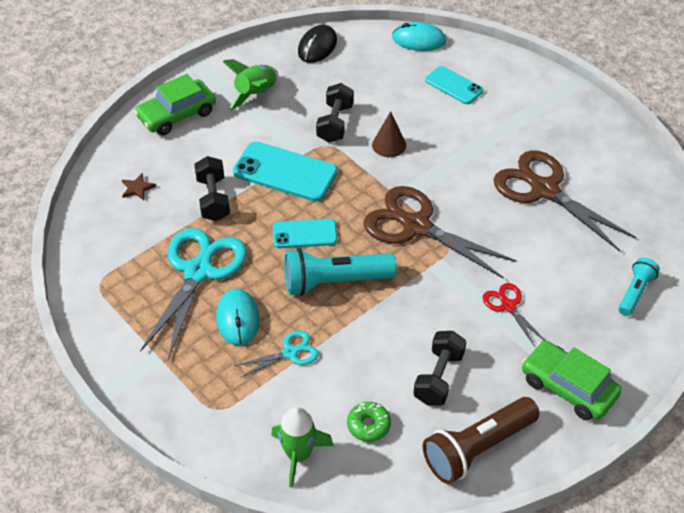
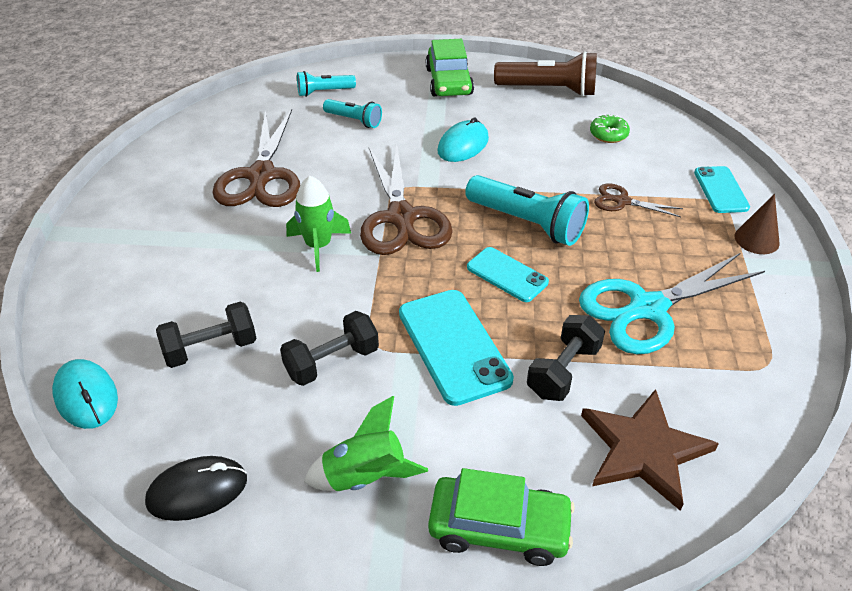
camera: 135 degrees left, 5 degrees down
(137, 188) = (643, 450): brown star -> brown star, size x2.44
(238, 319) = (644, 248): turquoise mouse -> turquoise mouse (463, 145)
(290, 353) = (622, 201): turquoise scissors -> brown scissors
(298, 455) = (678, 147): green rocket -> green rocket (318, 246)
(389, 145) = (316, 299): brown cone -> brown cone (756, 239)
(438, 378) = (526, 129): black dumbbell -> black dumbbell (211, 349)
(454, 85) = (158, 312): turquoise phone -> turquoise phone (720, 190)
(508, 306) = (417, 133): red scissors -> none
(568, 282) = (354, 120): none -> turquoise flashlight

